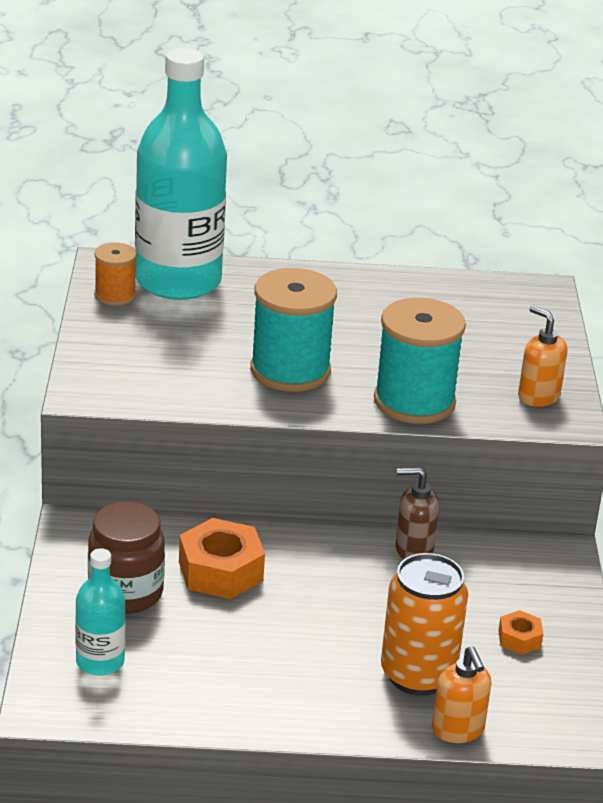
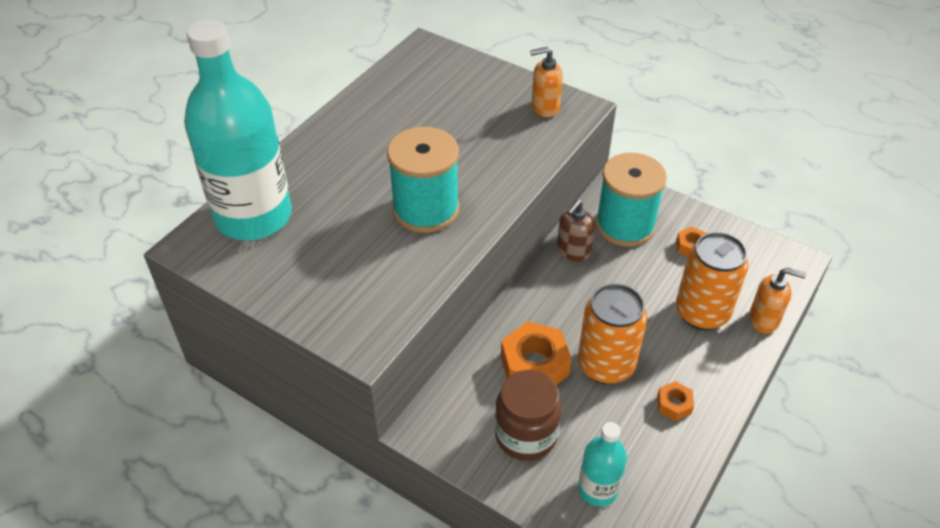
camera: 55 degrees left, 15 degrees up
(115, 295) = (239, 262): orange spool -> none
(258, 687) = (674, 405): none -> orange nut
(268, 621) = (605, 365): none -> orange can
(414, 402) = (510, 165): turquoise spool -> turquoise spool (625, 225)

